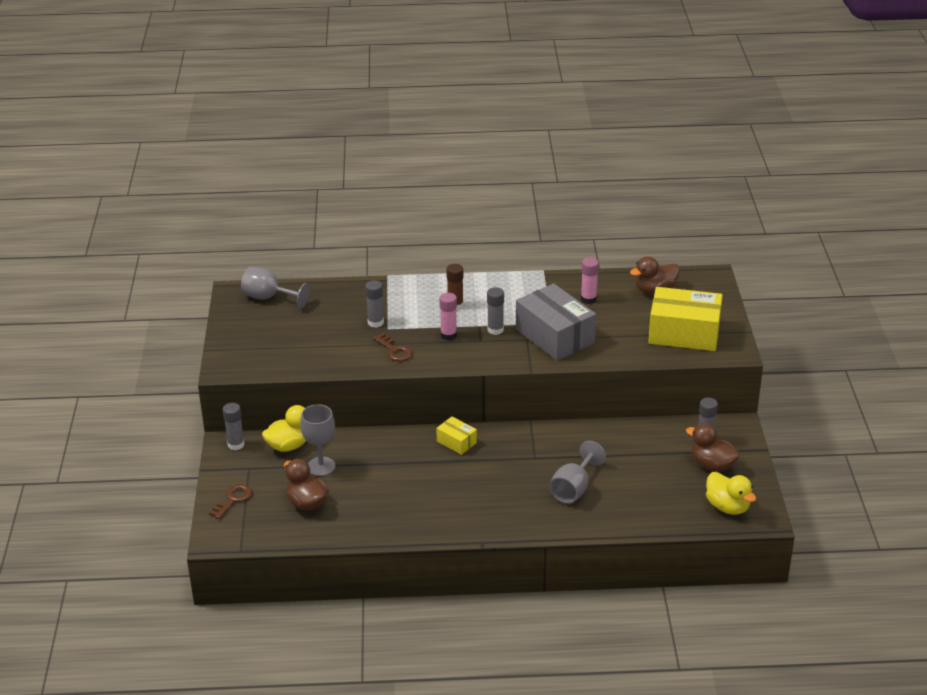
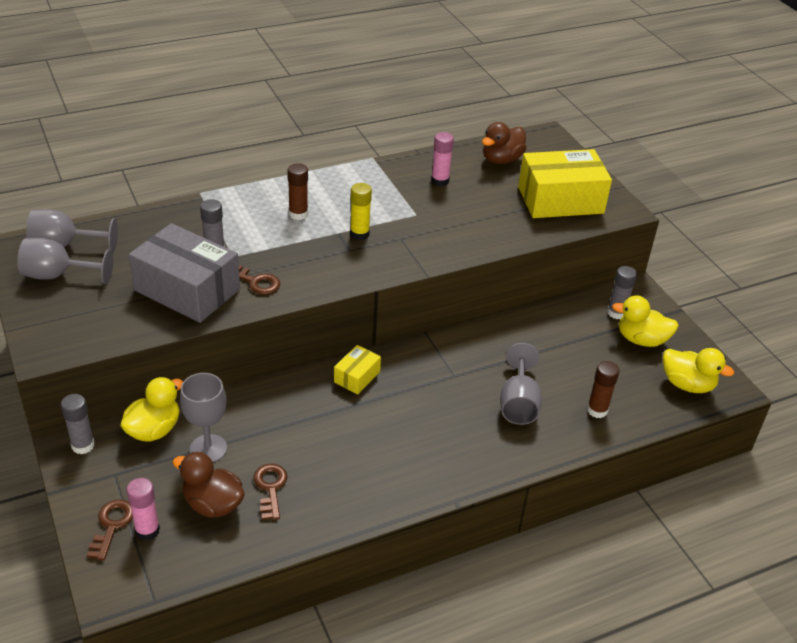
camera: 25 degrees left, 5 degrees up
(255, 318) = (58, 275): none -> grey goblet
(352, 502) = (270, 488): none -> brown key
(448, 335) = (310, 250): pink glue stick -> pink glue stick (147, 530)
(456, 442) = (357, 377): yellow box -> yellow box turned 75 degrees counterclockwise
(495, 330) = (359, 234): grey glue stick -> yellow glue stick
(554, 336) = (429, 229): grey box -> grey box (187, 290)
(635, 508) = (597, 410): none -> brown glue stick
(712, 465) = (641, 340): brown duck -> yellow duck

